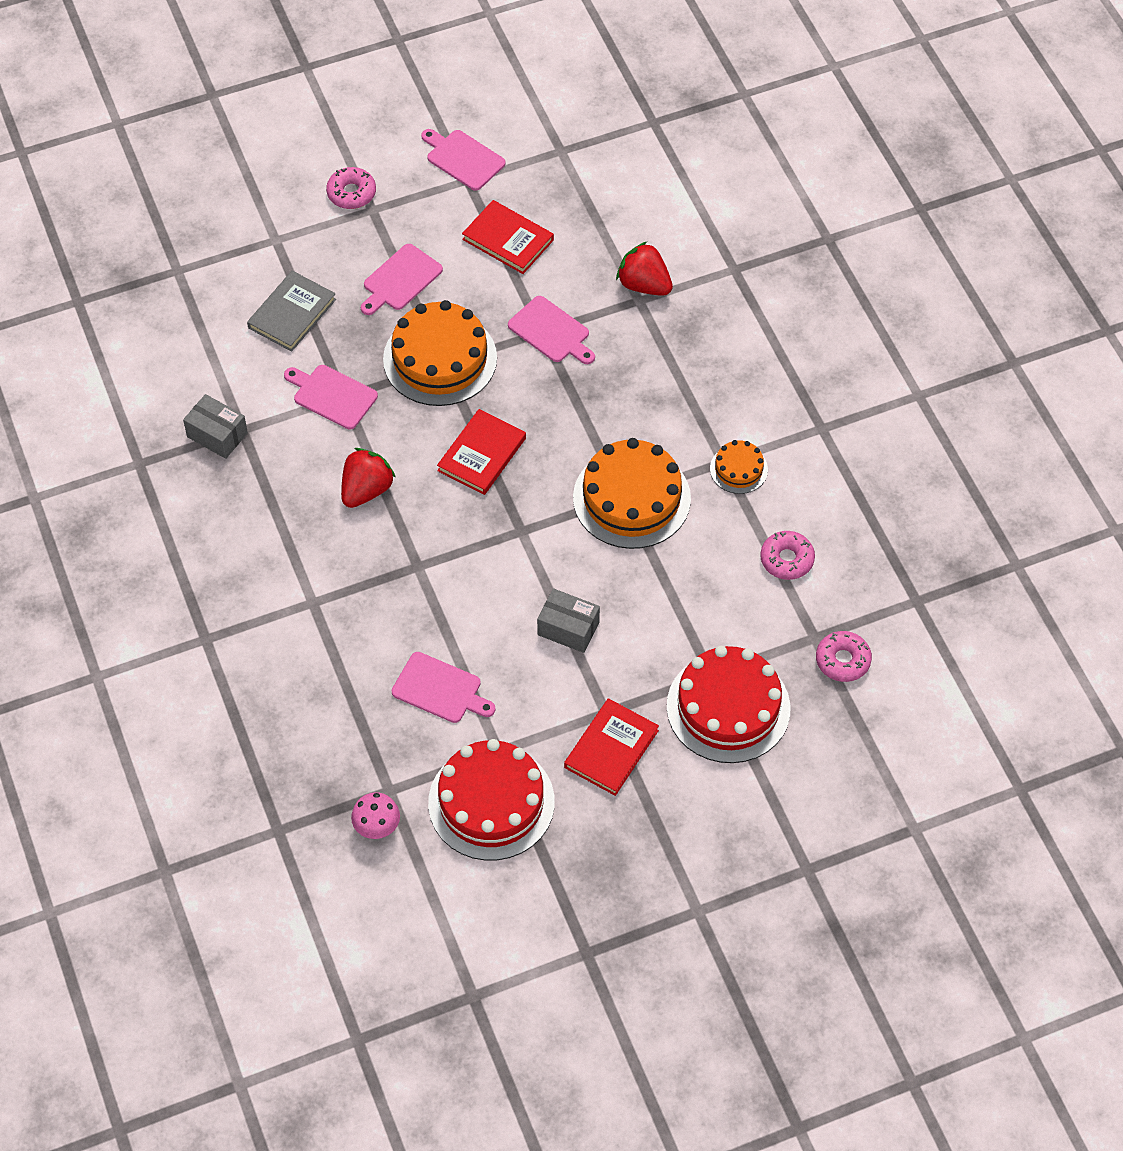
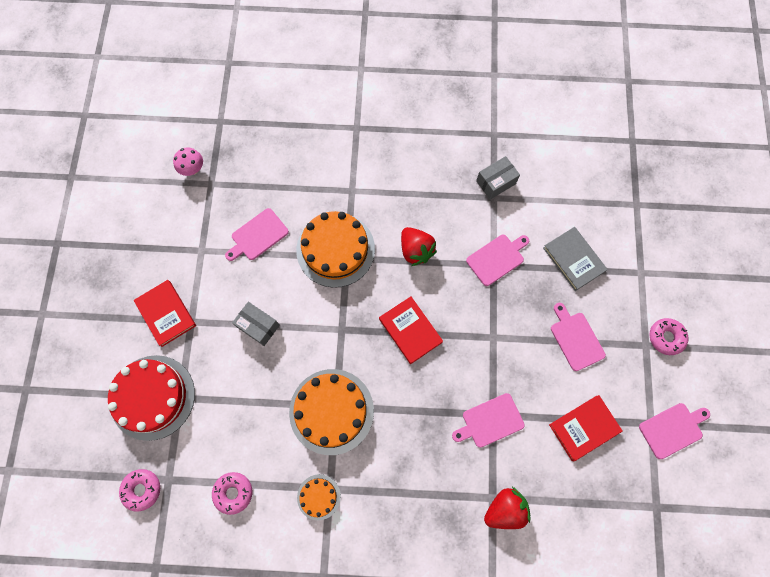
camera: 115 degrees right, 15 degrees up
(440, 359) = (498, 337): orange cake -> orange cake (335, 249)
(491, 802) = (172, 233): red cake -> none
(568, 628) = (258, 326): grey box -> grey box turned 75 degrees clockwise

